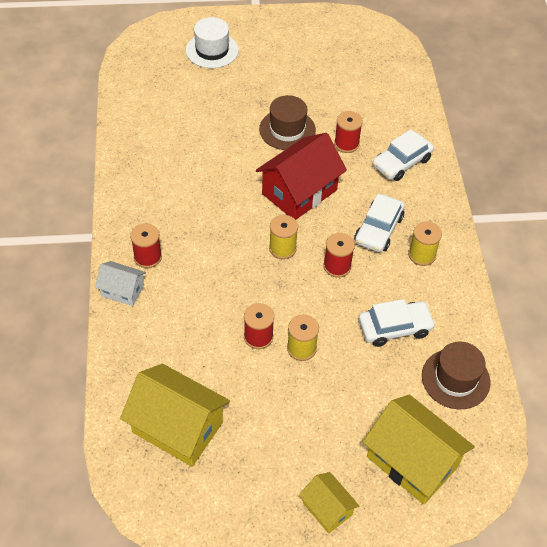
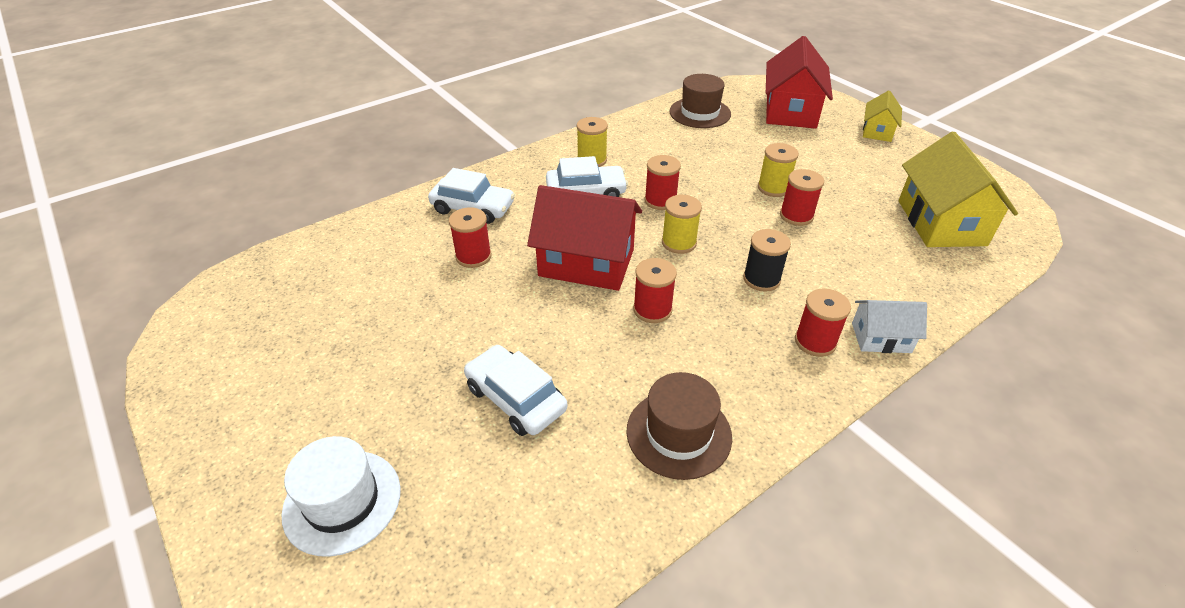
camera: 120 degrees left, 10 degrees down
(122, 290) = (881, 338): white house -> white house turned 75 degrees counterclockwise
(214, 268) = (761, 279): none -> black spool
(234, 200) = (652, 309): none -> red spool
(287, 130) = (486, 316): brown hat -> brown hat (678, 433)
(394, 328) = (689, 150): white car -> white car (515, 398)
(412, 461) = (790, 111): yellow house -> red house

